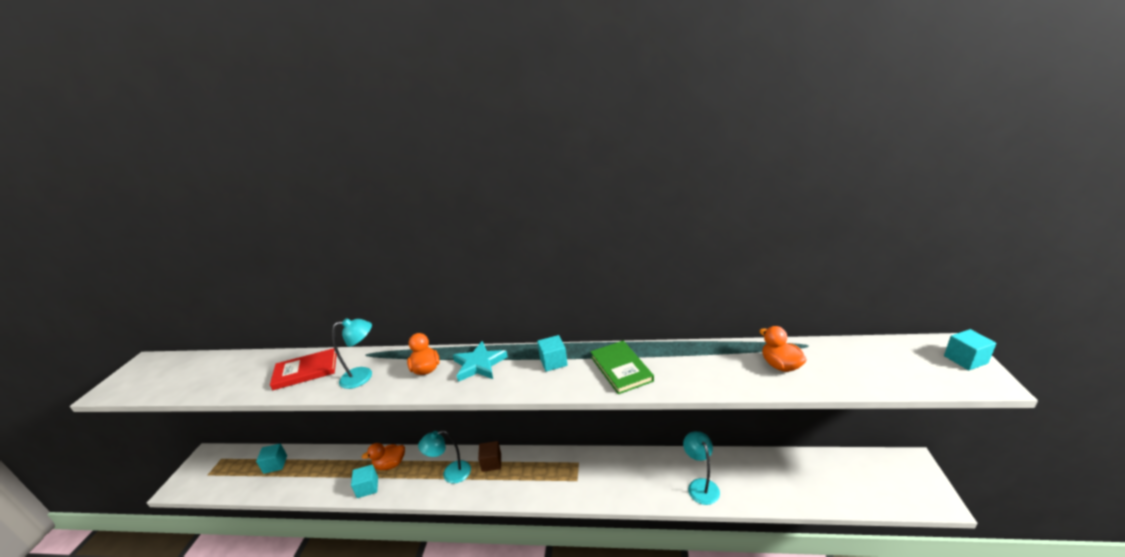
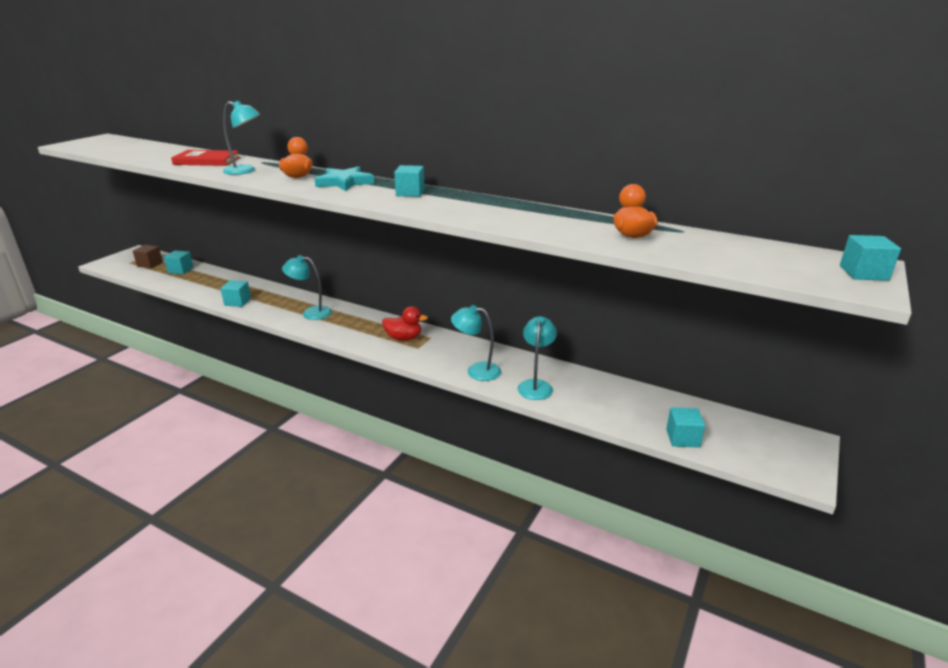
camera: 20 degrees right, 0 degrees up
(390, 464) = (267, 294): orange duck -> none
(491, 462) = (352, 316): brown cube -> brown cube (150, 264)
(557, 473) = (404, 338): none -> red duck
(621, 369) = (466, 207): green book -> none
(644, 488) = (476, 371): none -> turquoise lamp
(840, 498) = (682, 438): none -> turquoise cube

